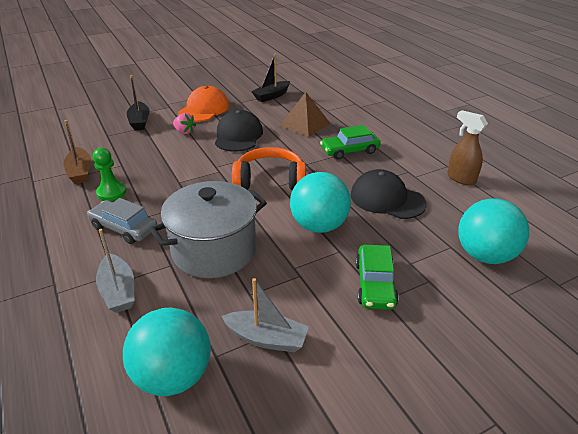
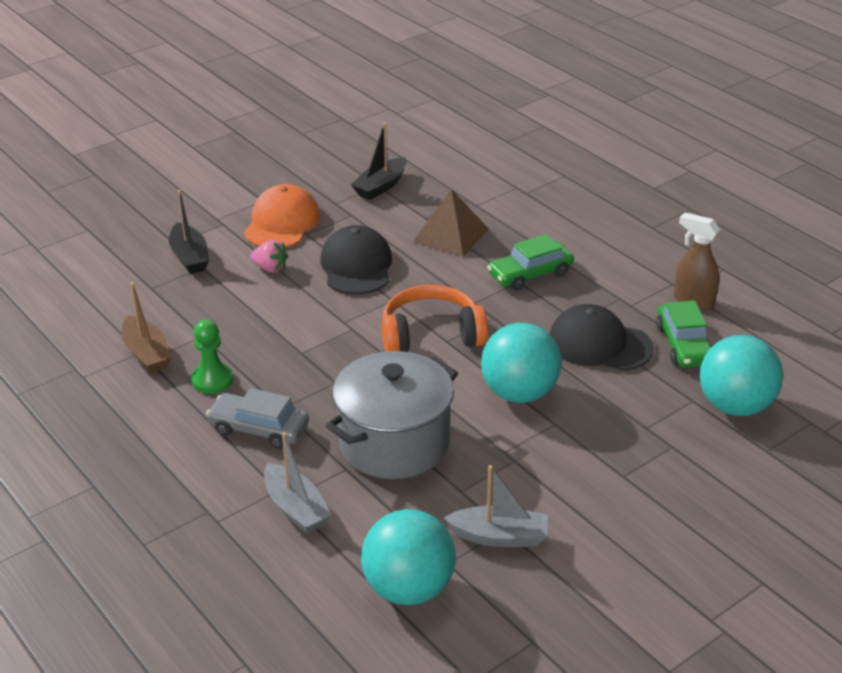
camera: 10 degrees left, 0 degrees up
(375, 284) = (609, 459): green car -> green car (684, 345)

